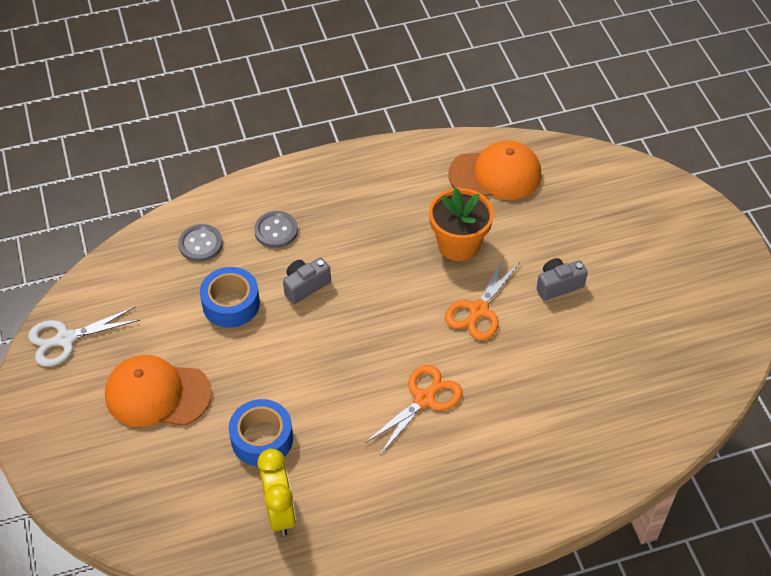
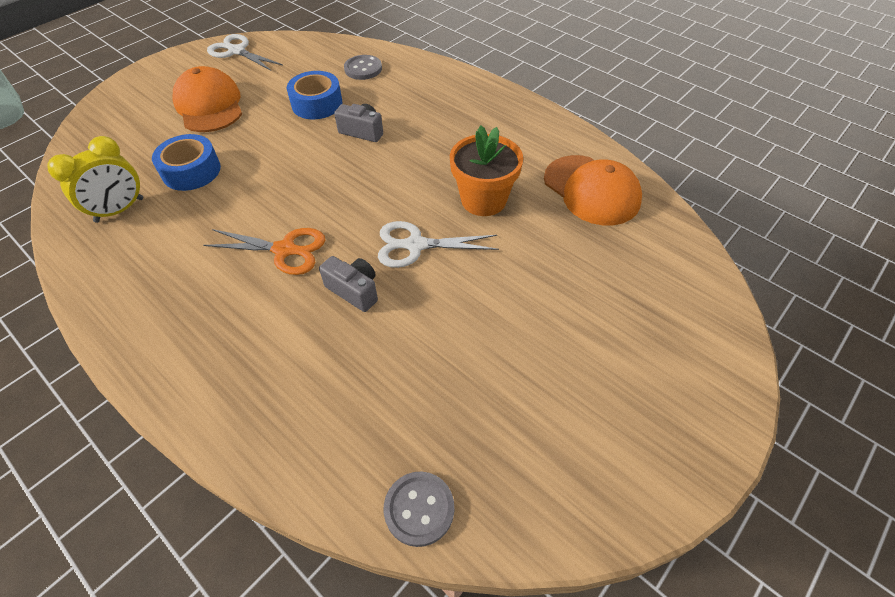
camera: 60 degrees right, 0 degrees up
(276, 231) = (406, 96): grey button -> grey button (419, 509)
(478, 311) = (415, 245): orange scissors -> white scissors
(558, 285) = (495, 293): grey camera -> grey camera (354, 290)

